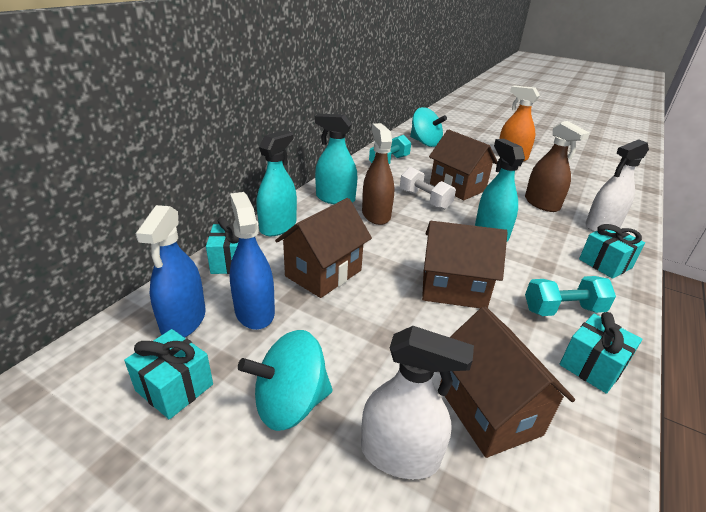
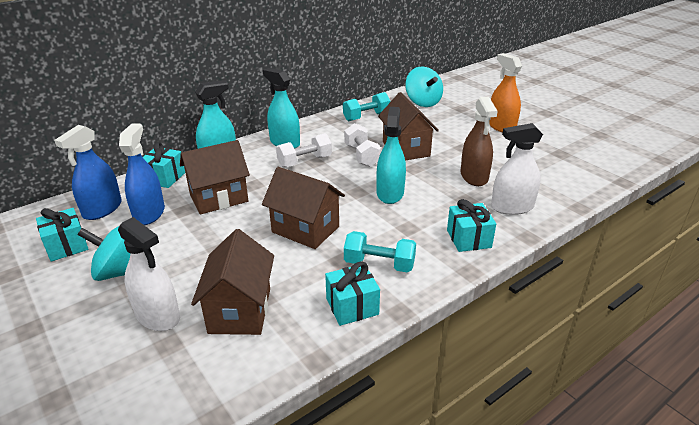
camera: 25 degrees right, 0 degrees up
(376, 215) = (304, 161): brown spray bottle -> white dumbbell

